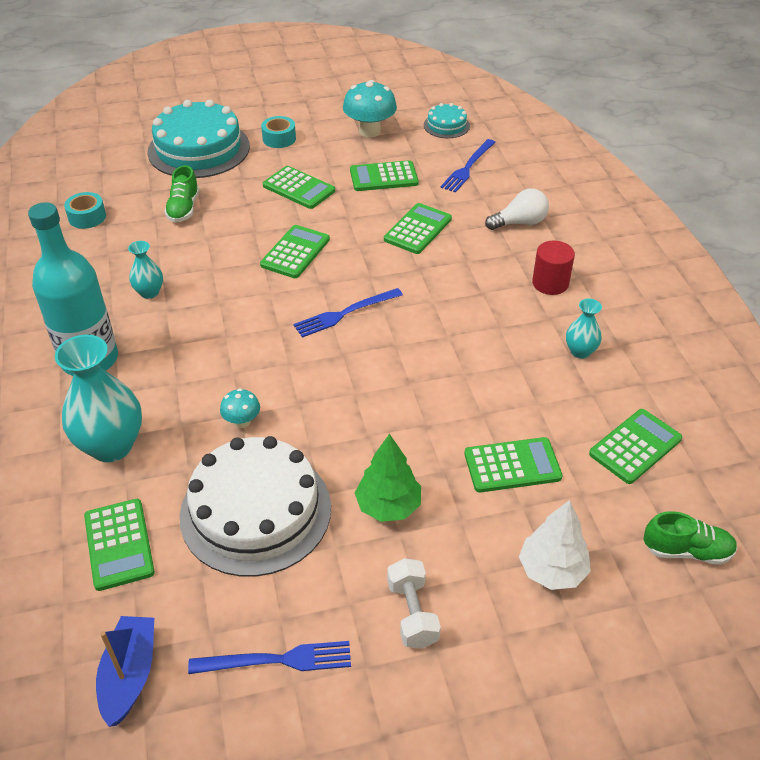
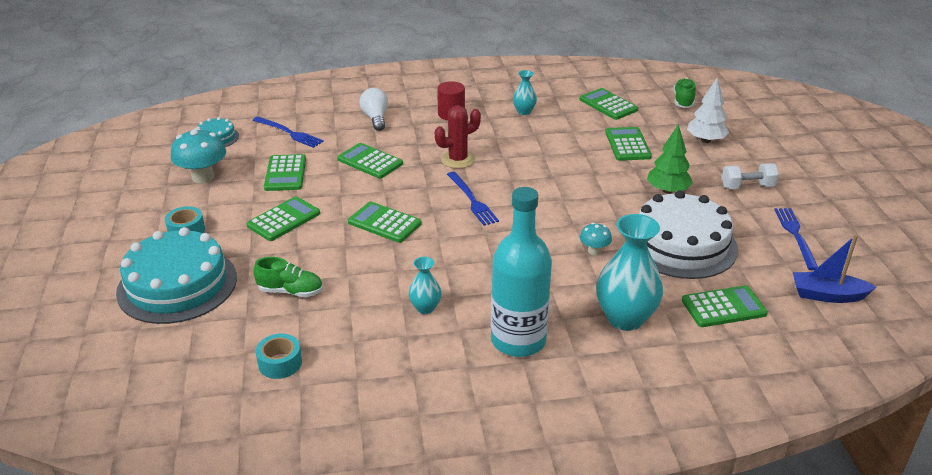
camera: 85 degrees left, 10 degrees down
(435, 296) = (458, 160): none -> red cactus

